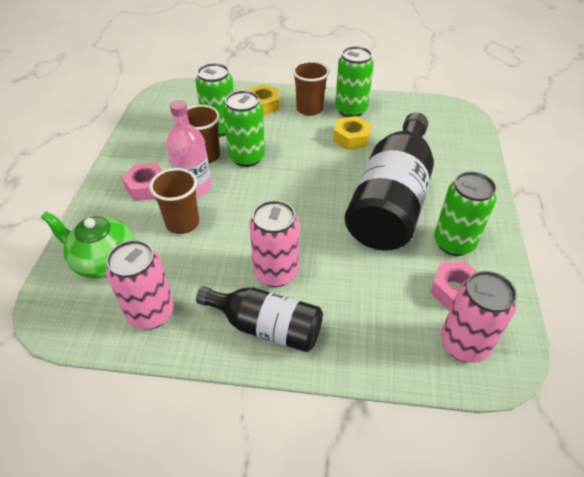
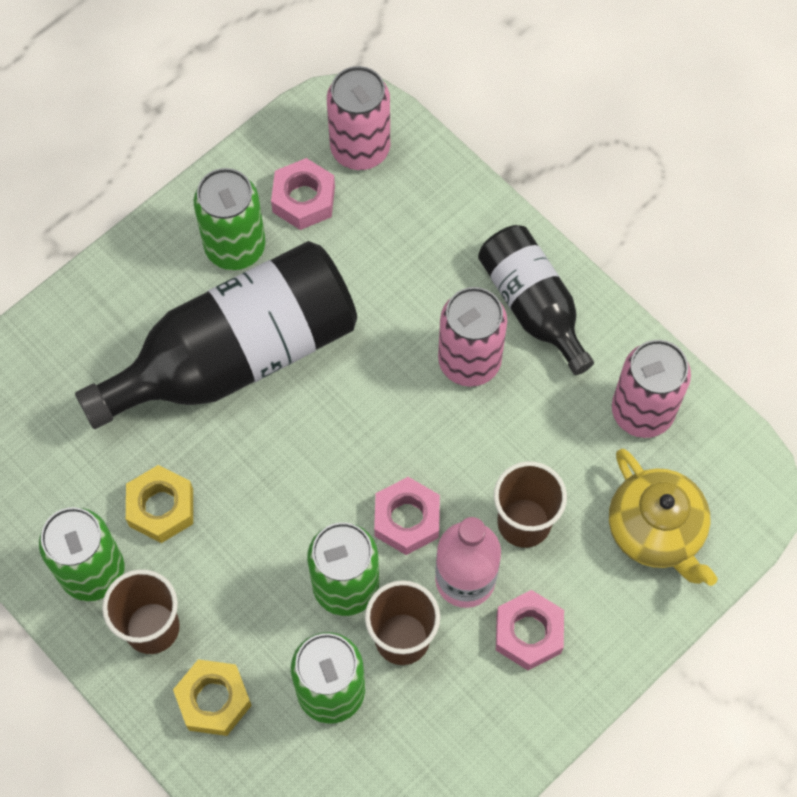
camera: 140 degrees left, 20 degrees up
(104, 261) = (656, 531): green teapot -> yellow teapot
(242, 192) = (407, 519): none -> pink nut

